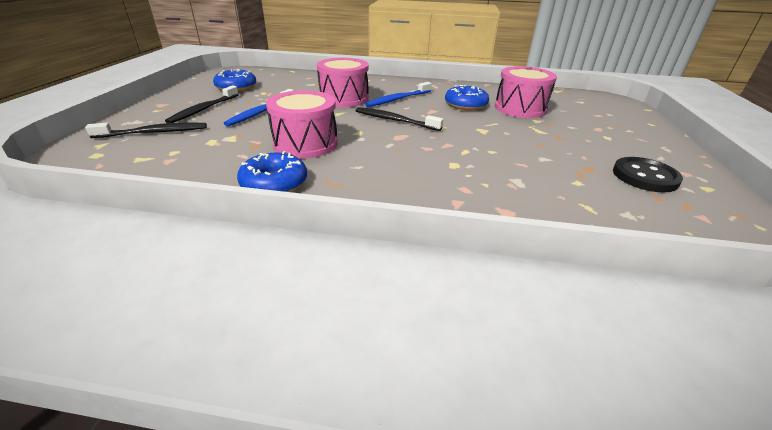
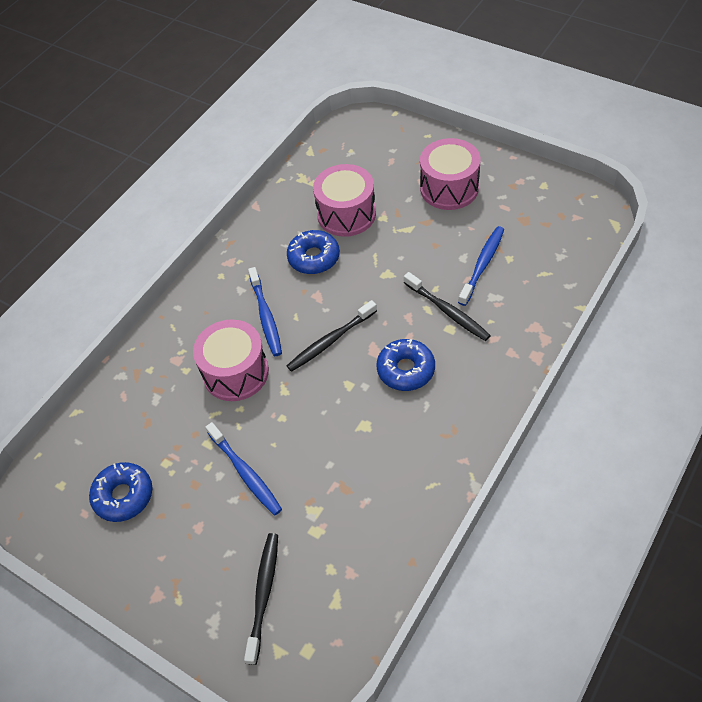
camera: 60 degrees left, 20 degrees up
(203, 109) = (204, 539): black toothbrush -> black toothbrush (448, 311)
(274, 183) = (435, 479): blue donut -> blue donut (406, 370)
(305, 143) = (358, 439): pink drum -> pink drum (449, 188)
(549, 169) = (482, 265): none -> blue toothbrush
(645, 176) = (516, 210): black button -> none

